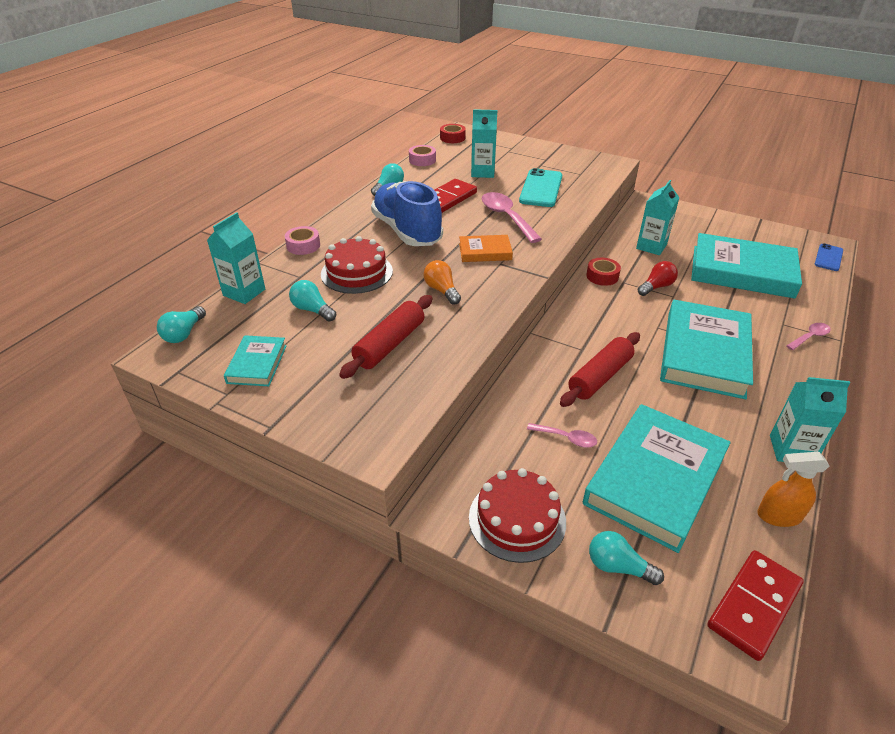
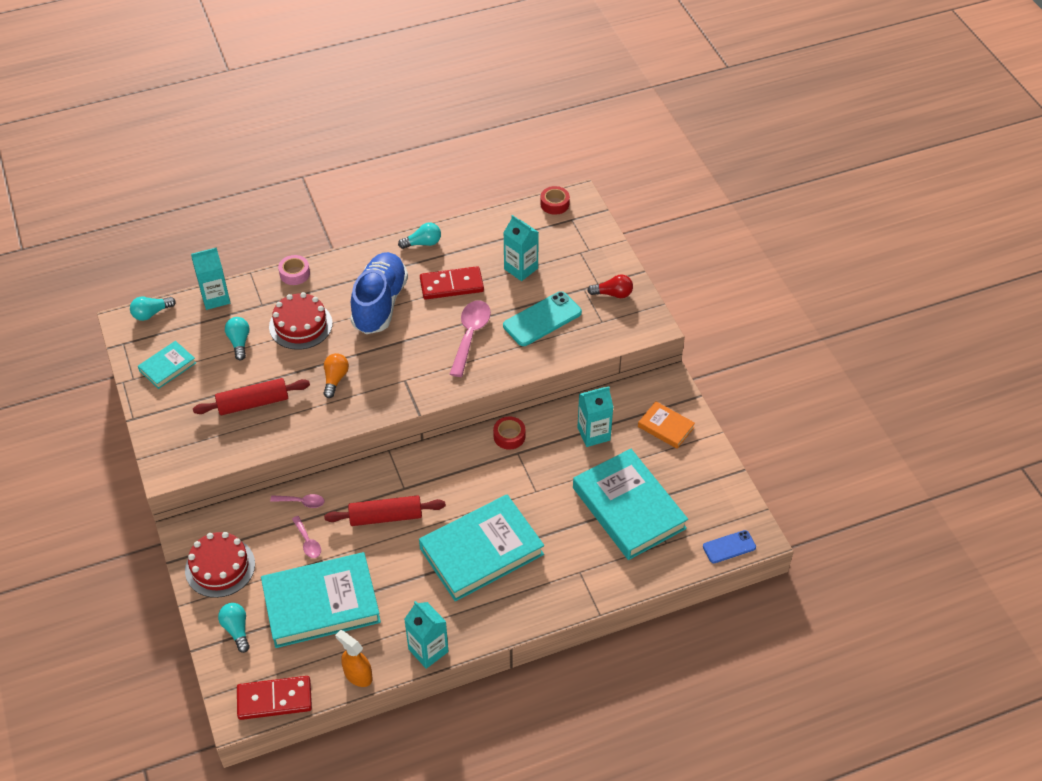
camera: 40 degrees right, 10 degrees up
(422, 160) = (491, 221): pink tape -> none
(485, 252) = (408, 361): orange book -> orange book (666, 427)
(656, 287) = (536, 474): red light bulb -> red light bulb (613, 294)
(810, 337) = (580, 595): pink spoon -> pink spoon (302, 502)

